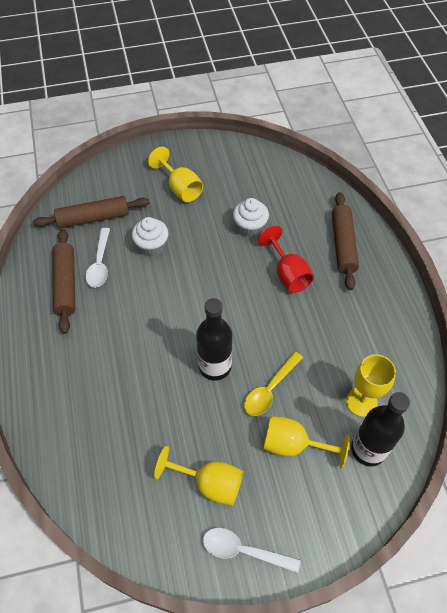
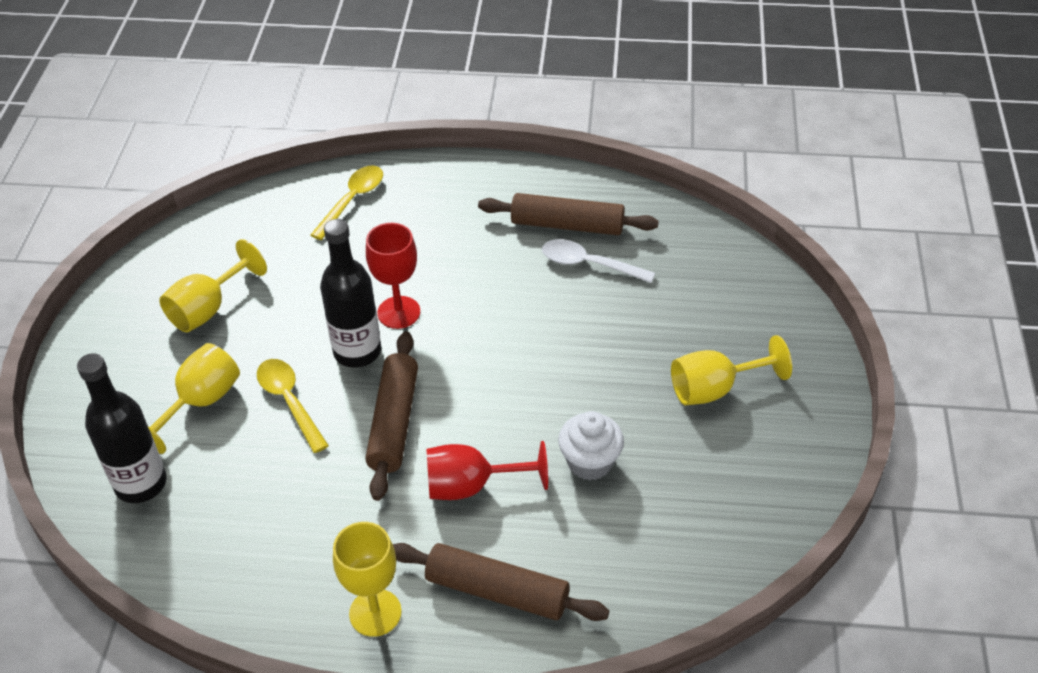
camera: 110 degrees right, 10 degrees down
(68, 429) = (352, 200): none -> yellow spoon
(93, 218) = (682, 270): brown rolling pin -> brown rolling pin (394, 422)
(152, 246) = (598, 327): white cupcake -> none
(173, 355) = (399, 312): none -> red goblet
(243, 550) = (116, 319): white spoon -> none
(361, 402) = (208, 503): yellow goblet -> yellow goblet (375, 613)

